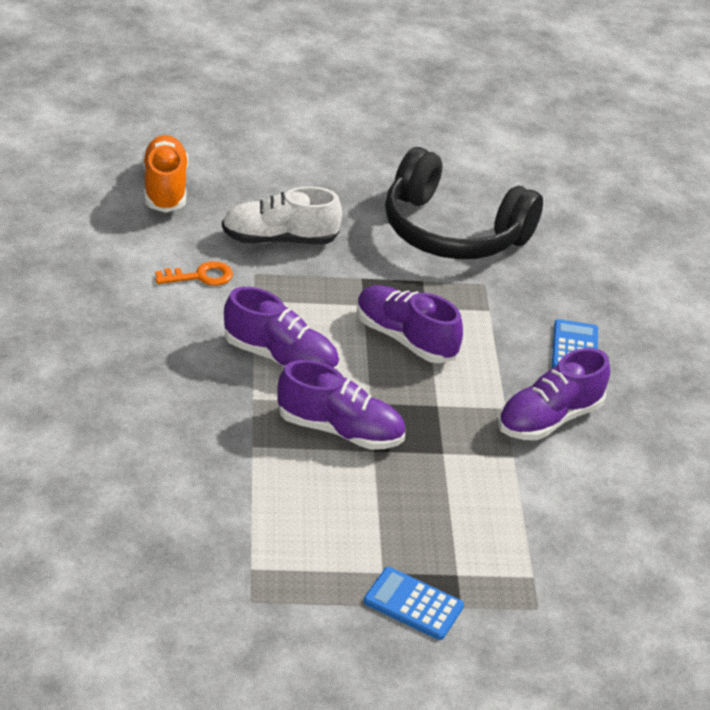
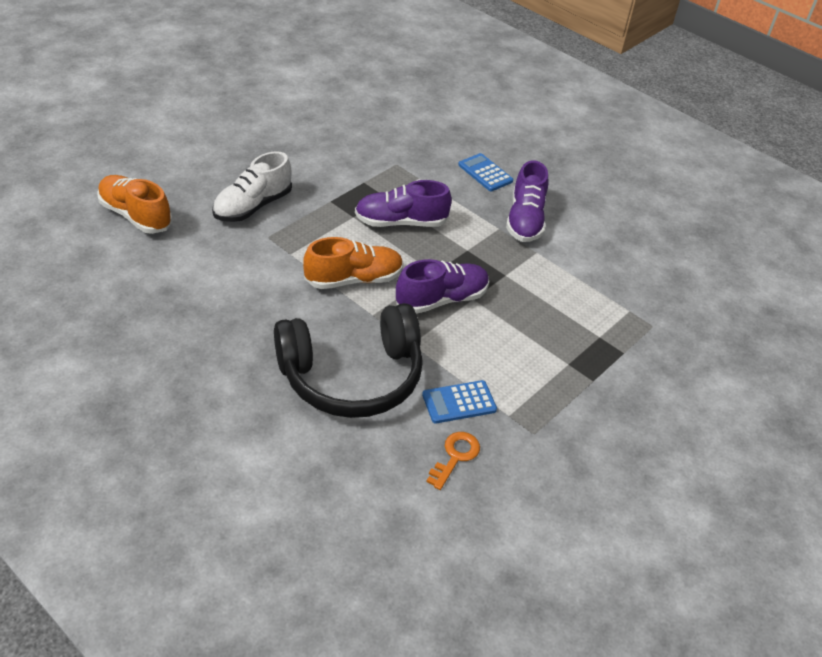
camera: 45 degrees left, 5 degrees up
(200, 276) = (238, 259): orange key -> orange key (455, 456)
(280, 358) = (354, 279): purple shoe -> orange shoe
(413, 604) = (604, 369): blue calculator -> blue calculator (459, 402)
(452, 232) = (340, 143): black headphones -> black headphones (352, 376)

